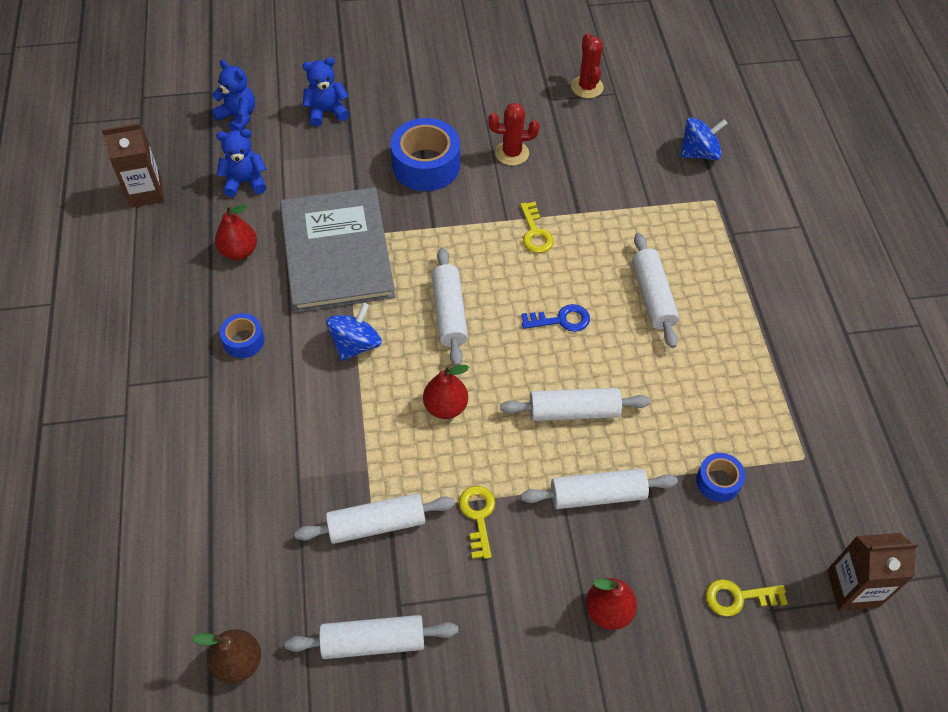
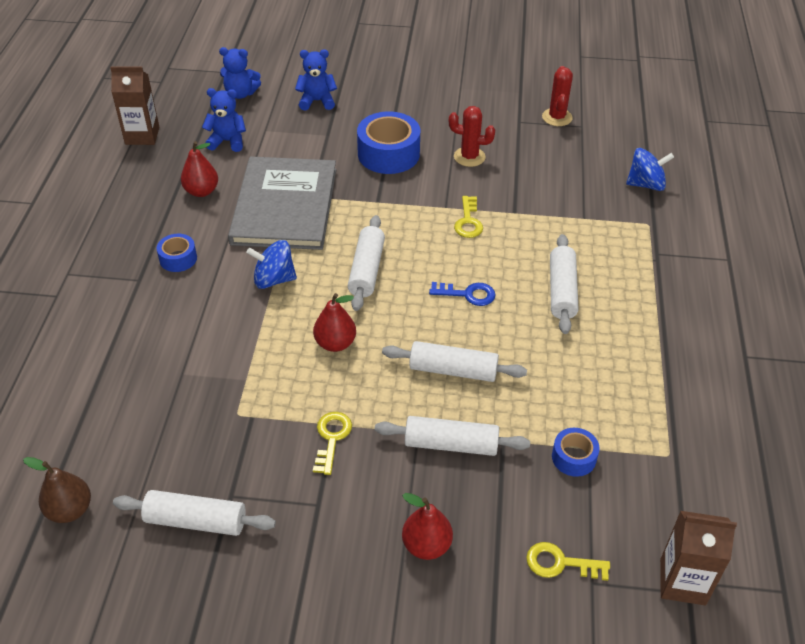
camera: 15 degrees right, 10 degrees down
(238, 117) = (241, 93): blue teddy bear -> blue teddy bear turned 135 degrees clockwise
(356, 344) = (274, 279): blue spinning top -> blue spinning top turned 135 degrees counterclockwise
(376, 524) = (236, 425): white rolling pin -> none

